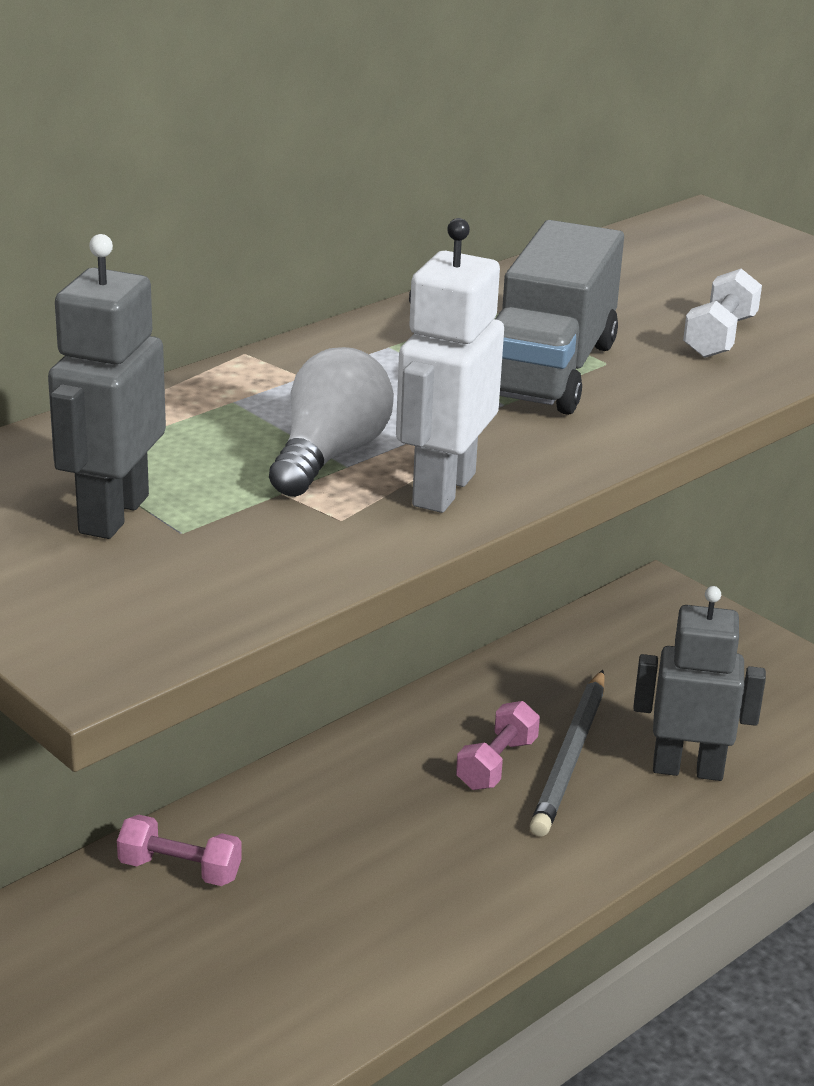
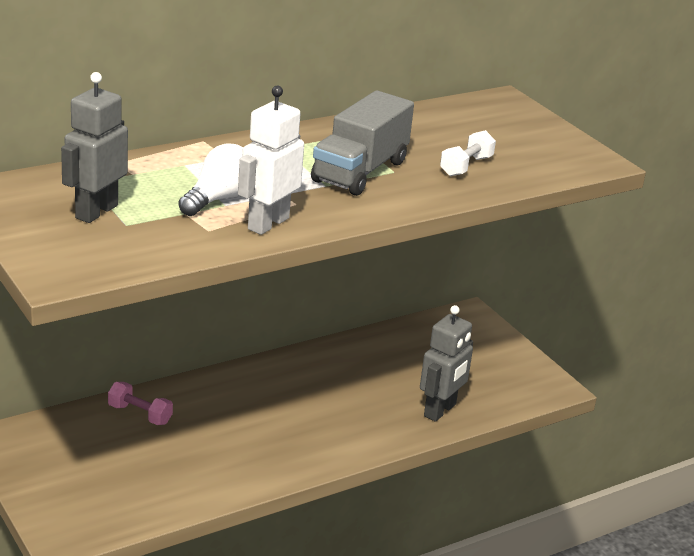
camera: 10 degrees right, 0 degrees up
(497, 764) = (333, 390): pink dumbbell -> none
(570, 756) = (376, 393): grey pencil -> none
(687, 769) = (440, 410): grey robot -> grey robot turned 105 degrees clockwise

